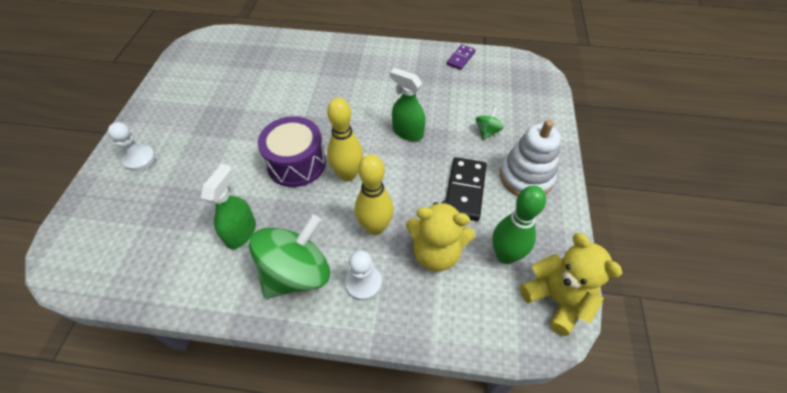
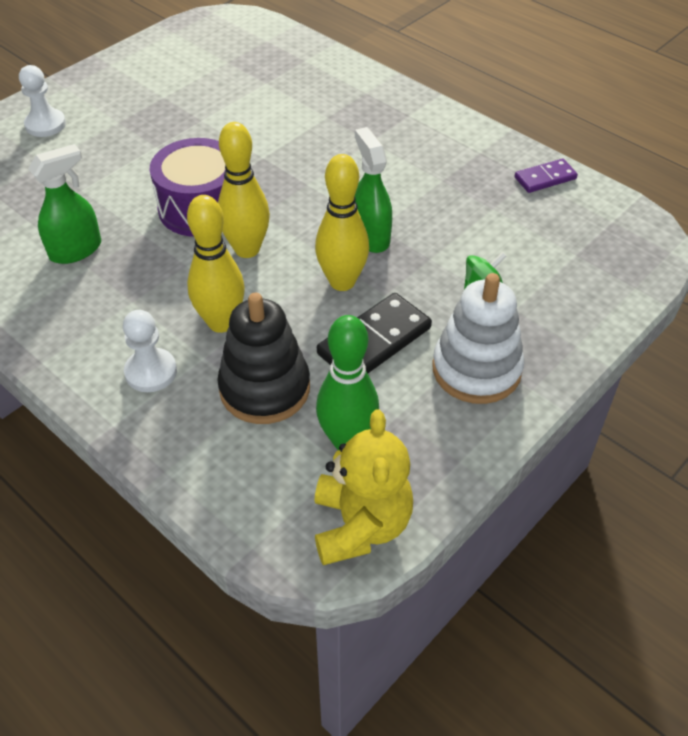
camera: 35 degrees right, 5 degrees down
(297, 273) = (92, 322): green spinning top -> none
(417, 166) = (342, 282): none -> yellow bowling pin
(436, 252) = (265, 388): yellow teddy bear -> black stacking toy

